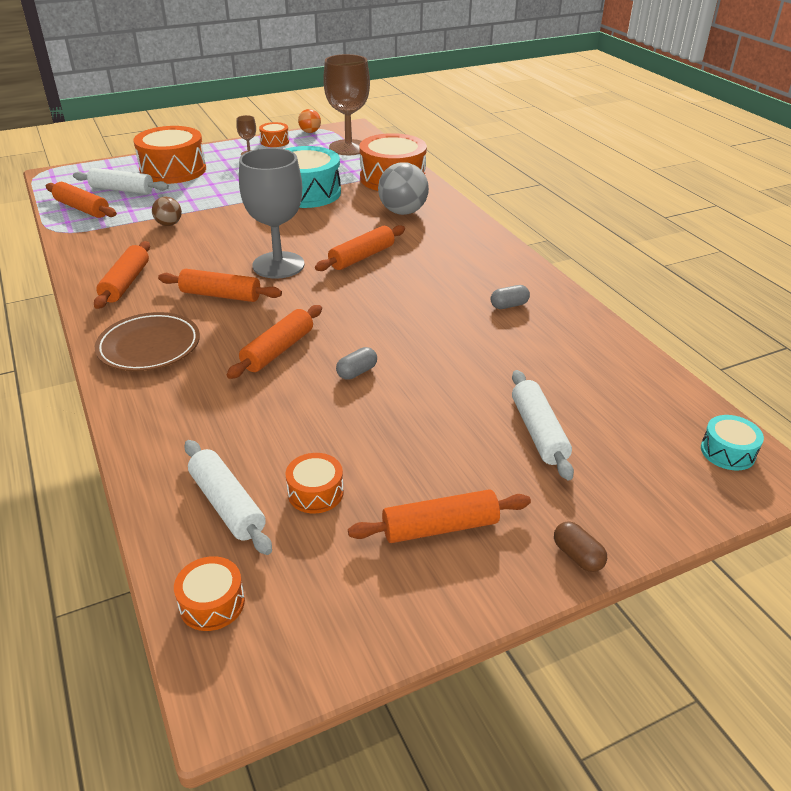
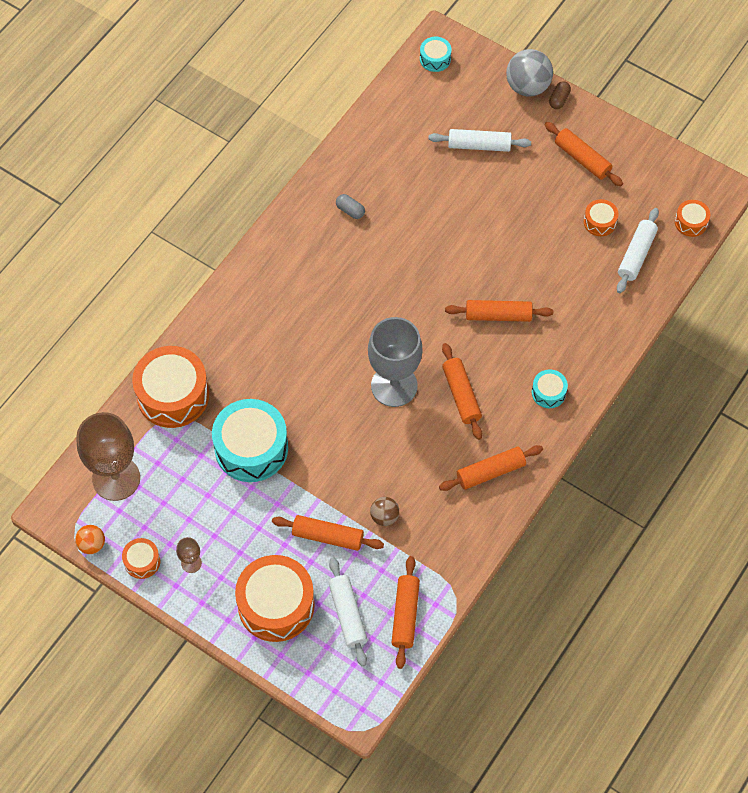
camera: 120 degrees left, 25 degrees up
(149, 347) = (548, 392): brown plate -> turquoise drum
(357, 372) = (489, 259): grey capsule -> none
(362, 257) = (342, 336): orange rolling pin -> orange rolling pin (327, 536)
(403, 212) = (242, 349): grey ball -> grey ball (527, 87)
(538, 432) = (479, 145): white rolling pin -> white rolling pin turned 45 degrees clockwise

